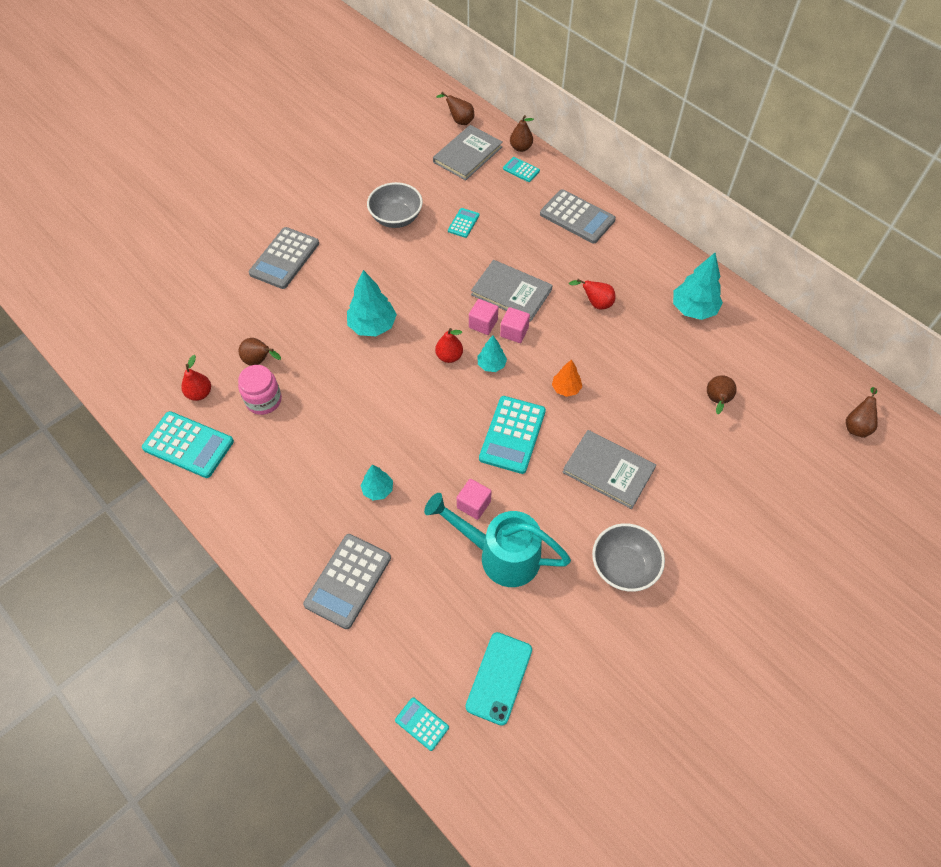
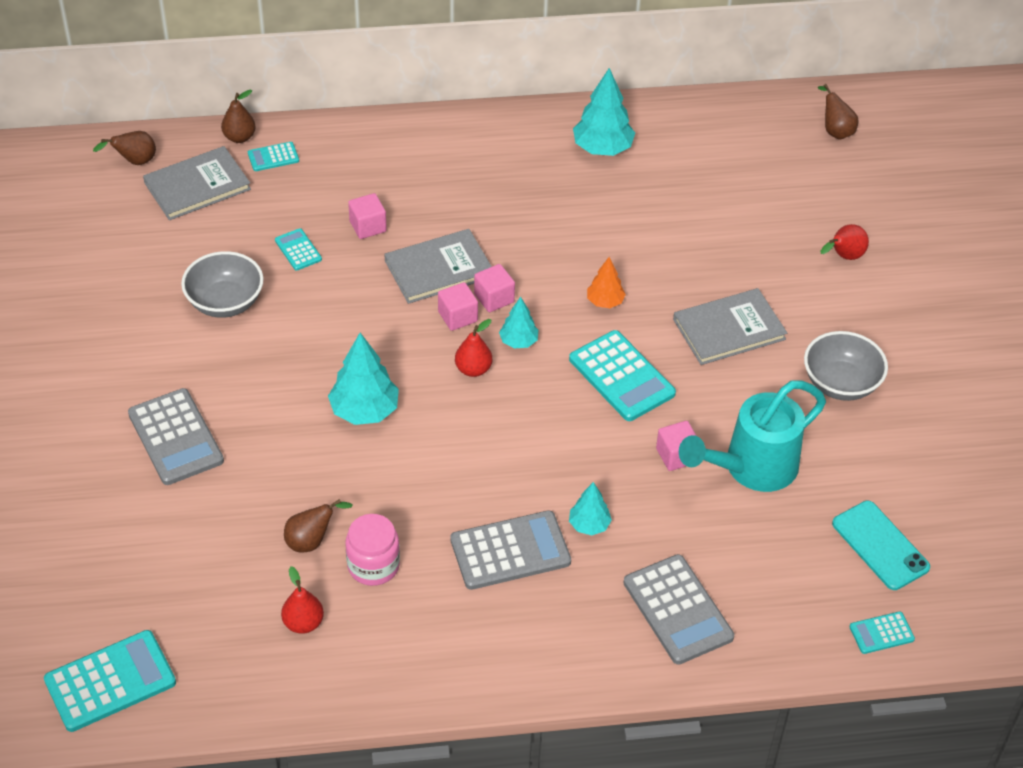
camera: 55 degrees left, 10 degrees down
(188, 445) = (369, 670): turquoise calculator -> turquoise calculator (110, 681)
(467, 154) = (197, 186): grey book -> grey book turned 75 degrees clockwise
(511, 241) = (368, 226): none -> pink cube
(577, 217) = (392, 155): grey calculator -> grey calculator (510, 551)
(595, 303) = (522, 213): red pear -> red pear (844, 256)
(717, 401) = (723, 203): brown pear -> none

